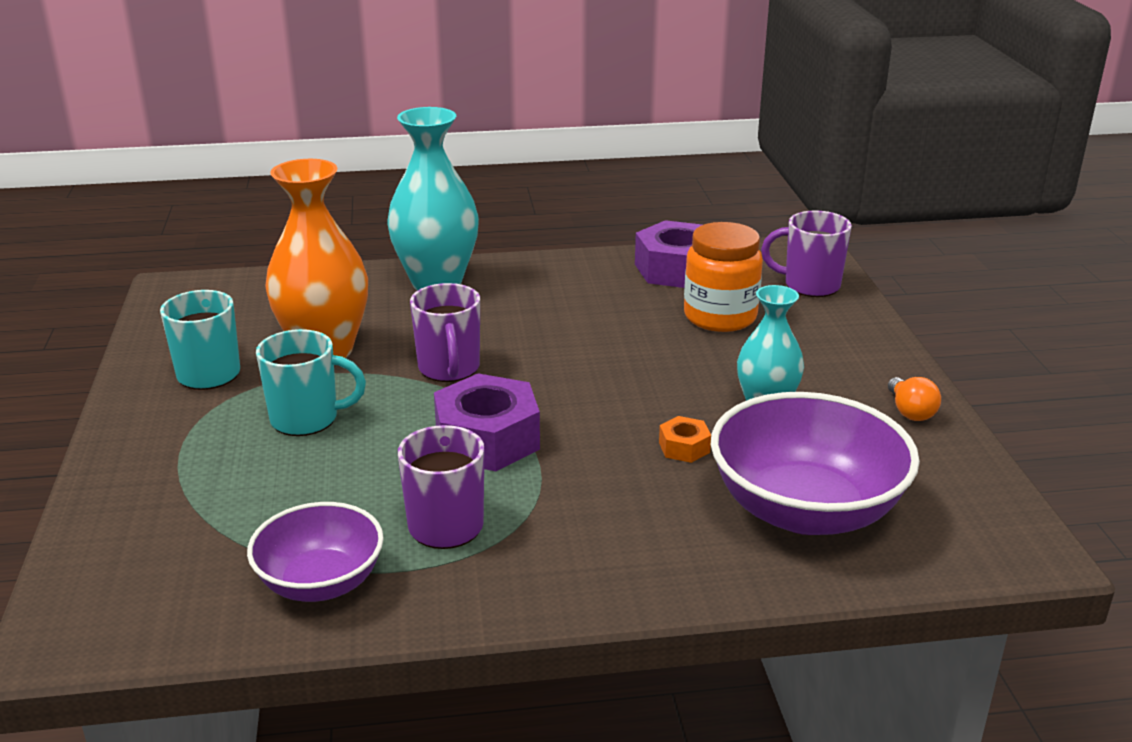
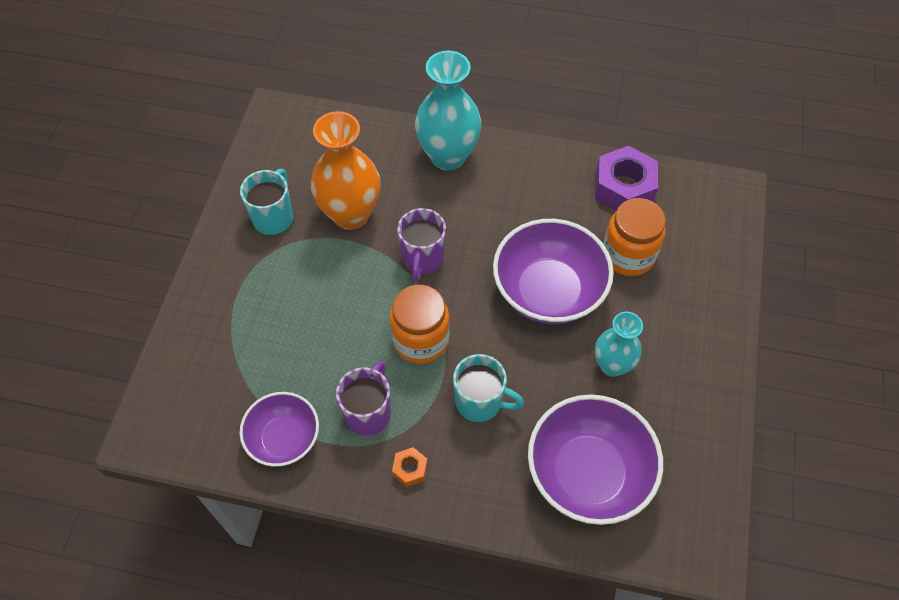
camera: 20 degrees right, 30 degrees up
(306, 419) = (318, 284): turquoise mug -> turquoise mug (480, 402)
(487, 439) = (420, 340): purple nut -> orange jar
(638, 363) = (548, 291): none -> purple bowl
(684, 447) = (540, 388): orange nut -> orange nut (410, 469)
(810, 285) = (712, 236): purple mug -> none
(910, 412) = (708, 401): orange light bulb -> none

